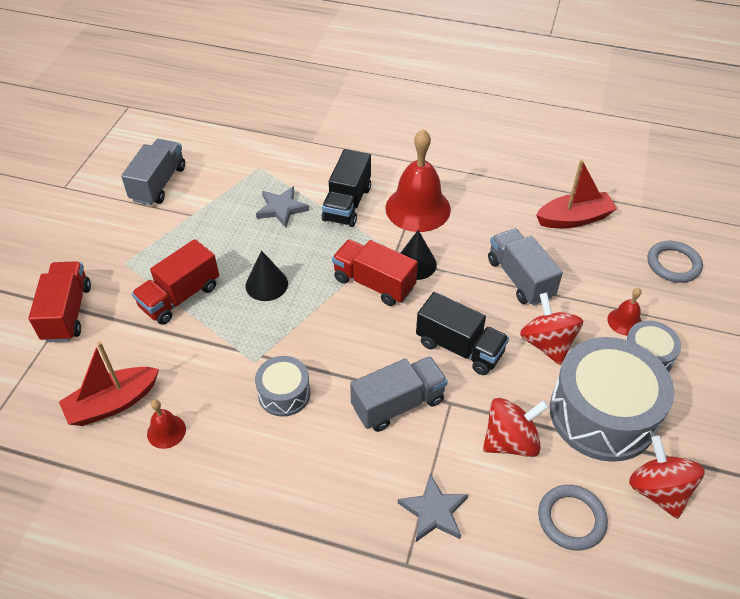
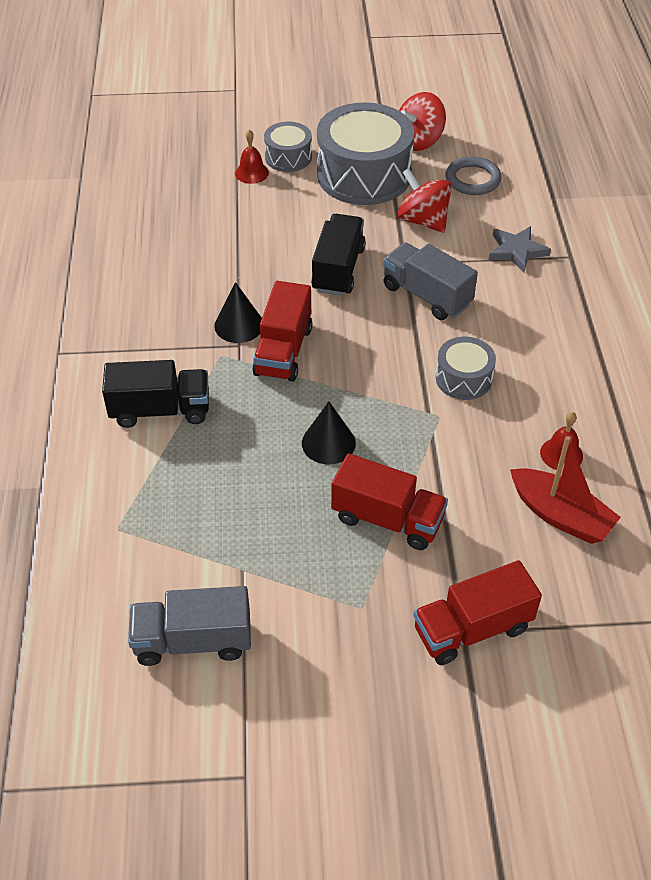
camera: 110 degrees left, 0 degrees up
(281, 208) = (193, 473): grey star -> none
(418, 208) = (145, 344): red bell -> none
(520, 278) = (226, 245): grey truck -> none
(547, 344) = (303, 215): red spinning top -> none
(574, 219) = (118, 220): red boat -> none
(673, 264) = (162, 151): grey ring -> none

